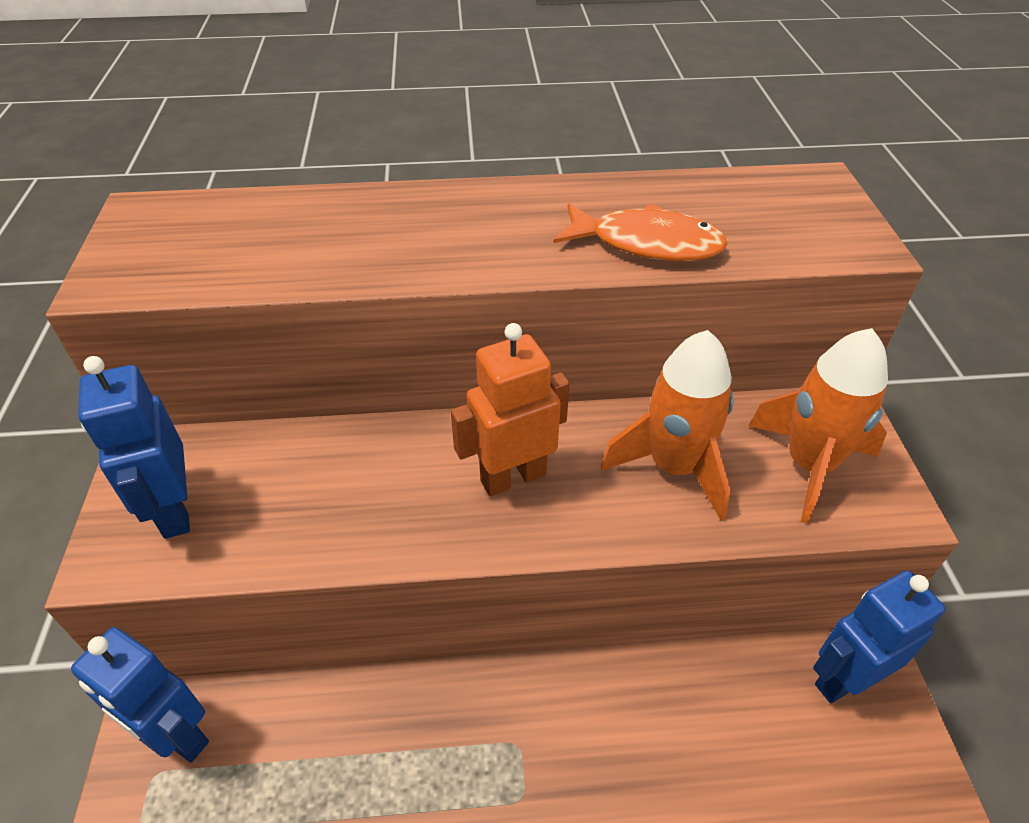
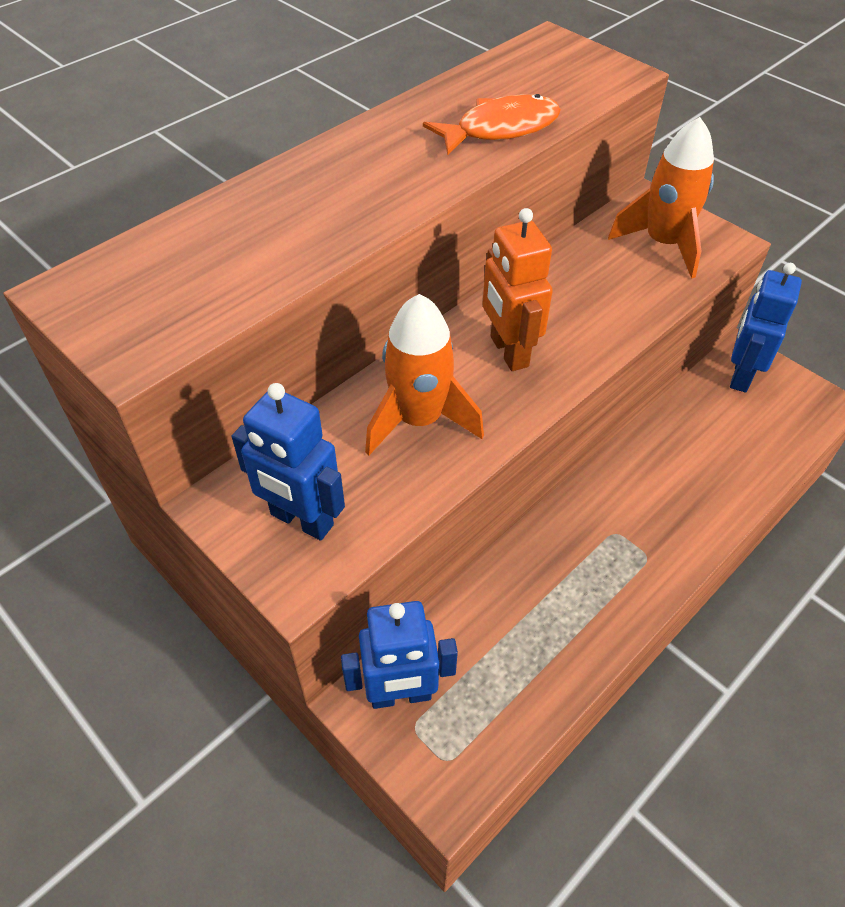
camera: 40 degrees left, 5 degrees up
(513, 477) = (508, 352): orange robot -> orange robot turned 45 degrees counterclockwise
(673, 467) = (594, 288): orange rocket -> orange rocket (419, 420)

